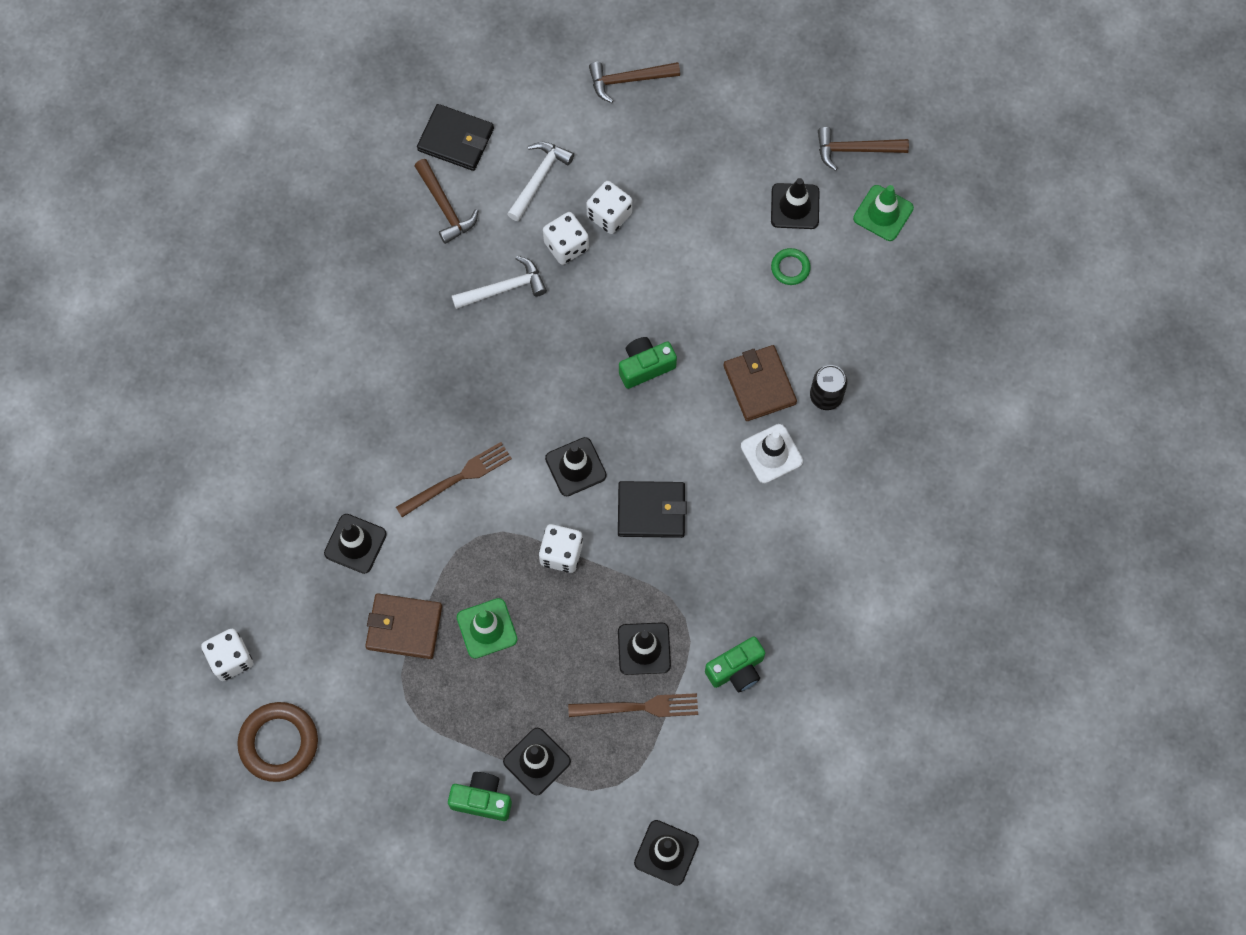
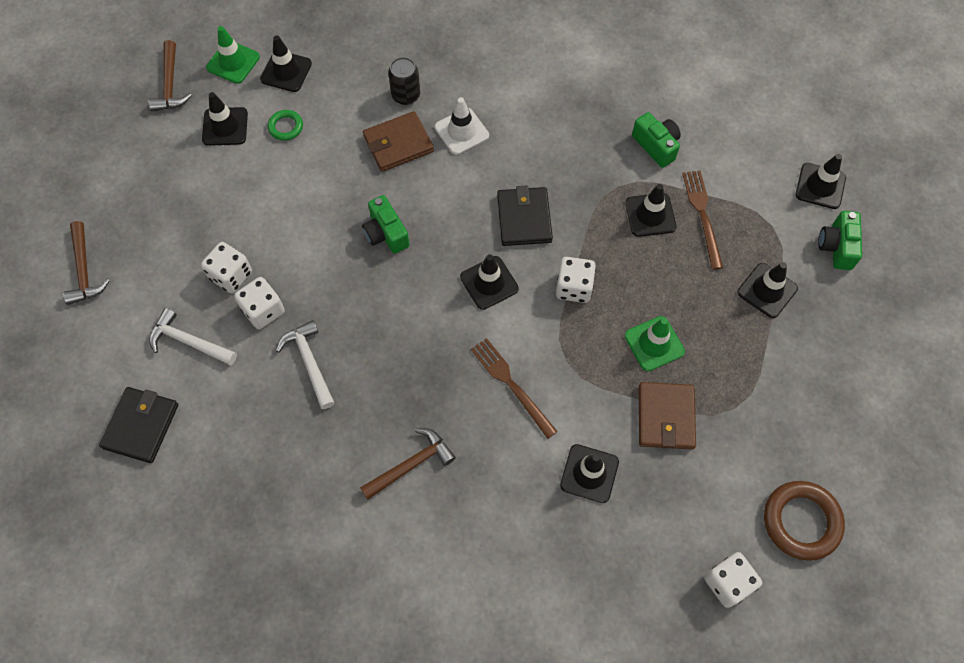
camera: 95 degrees left, 5 degrees down
(445, 207) = (219, 428): brown hammer -> brown hammer (411, 464)
(482, 800) = (811, 332): green camera -> green camera (837, 247)
(867, 269) = (286, 71): none -> black traffic cone

